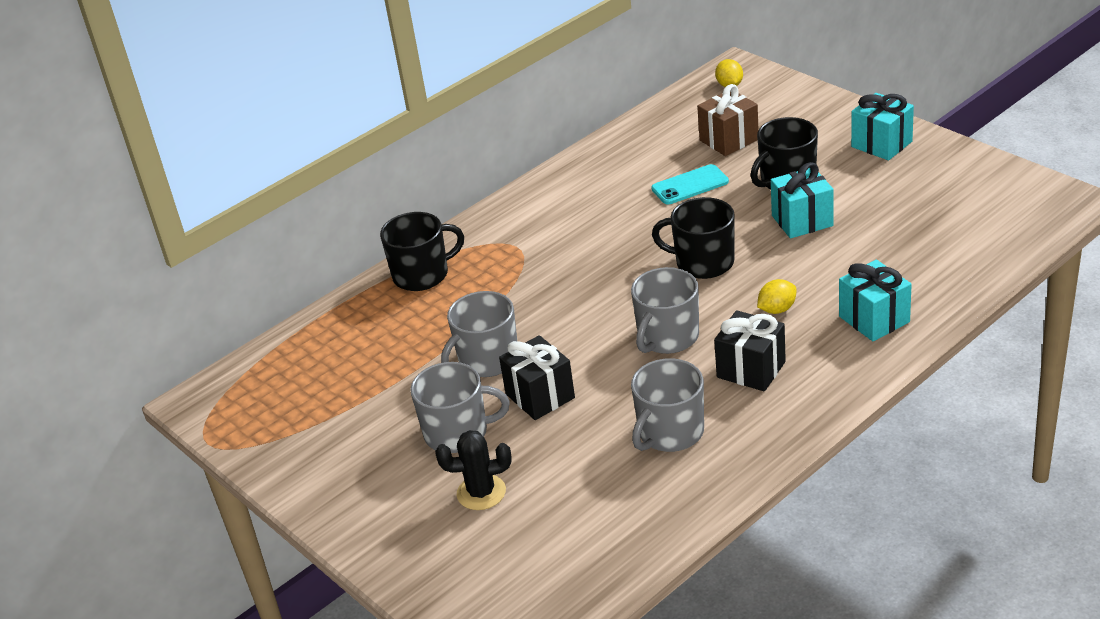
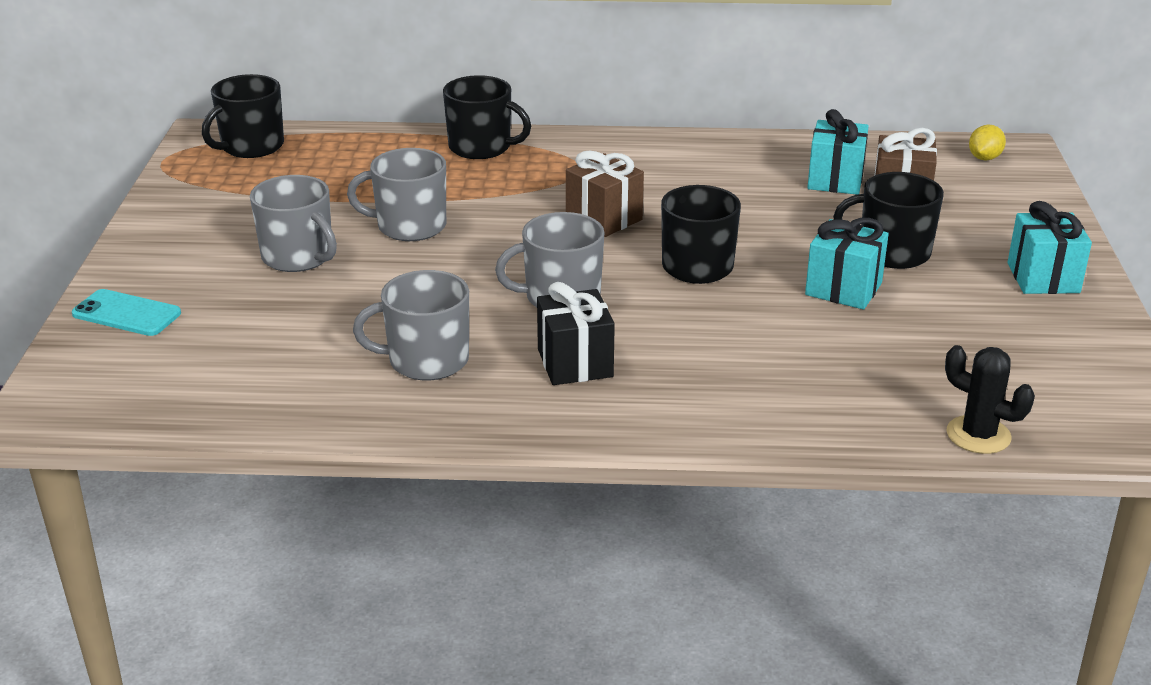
camera: 40 degrees right, 5 degrees down
(254, 385) = (251, 146): none -> black mug
(481, 492) = (234, 303): black cactus -> black cactus (978, 435)
(540, 396) = (394, 272): black gift -> none
(595, 270) = (604, 218): none -> brown gift
(690, 185) = (799, 207): turquoise phone -> turquoise phone (127, 314)
(777, 309) = (685, 337): yellow lemon -> none
(874, 319) = (753, 400): turquoise gift -> turquoise gift (835, 180)

